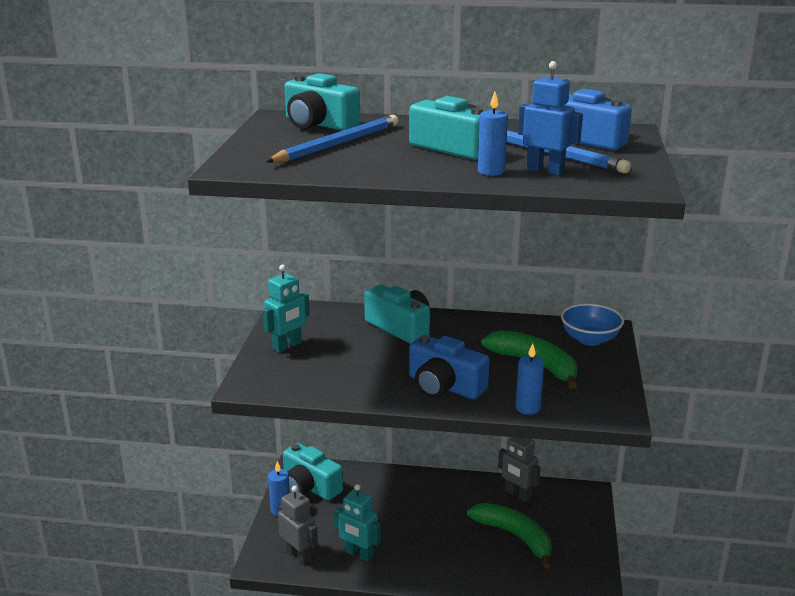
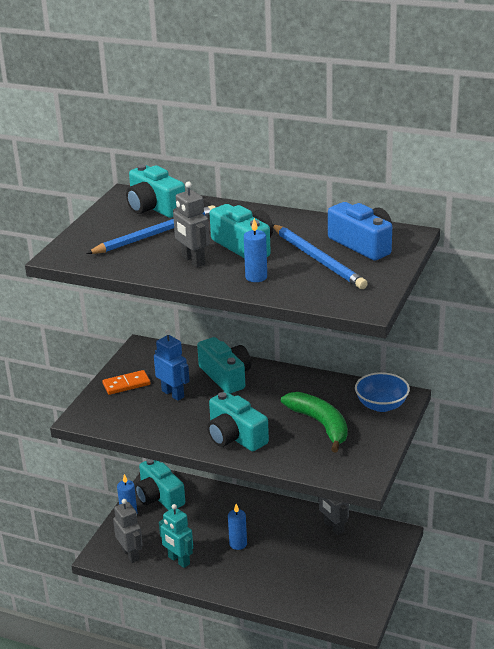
camera: 15 degrees right, 5 degrees up
(287, 346) = (126, 384): turquoise robot -> orange domino
(402, 162) = (193, 260): none -> grey robot
(444, 386) = (235, 436): blue camera -> turquoise camera
(514, 536) = (314, 564): green banana -> none
(527, 408) = (292, 464): blue candle -> blue candle (238, 544)
(545, 171) = (300, 280): blue robot -> blue robot (173, 394)

